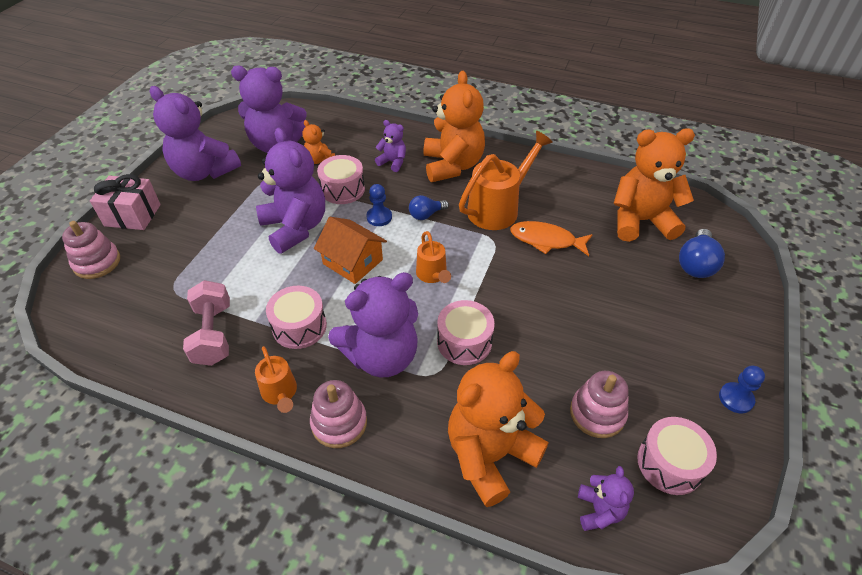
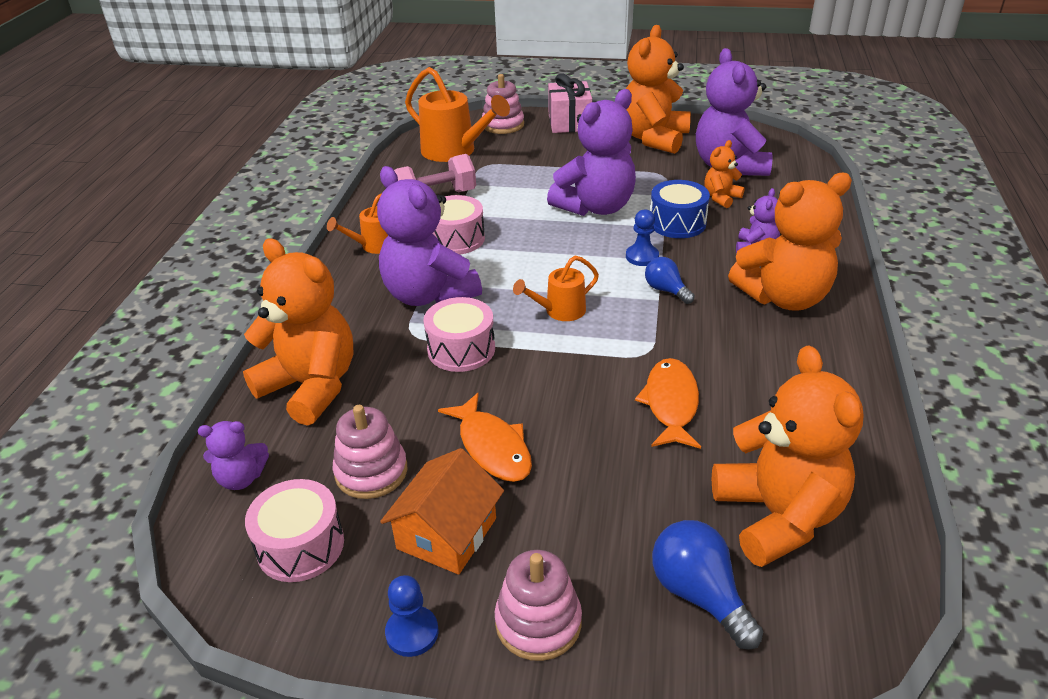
camera: 80 degrees right, 10 degrees down
(204, 171) = (653, 138): purple teddy bear -> orange teddy bear
(339, 423) = (344, 284): pink stacking toy -> pink stacking toy (538, 622)
(343, 189) = (677, 223): pink drum -> blue drum
(353, 262) = (559, 252): orange house -> orange house (446, 533)
(498, 208) = (716, 350): orange watering can -> orange watering can (455, 151)
(577, 337) = (492, 447): none -> orange fish
(695, 264) = (699, 594): blue light bulb -> blue light bulb turned 45 degrees clockwise

